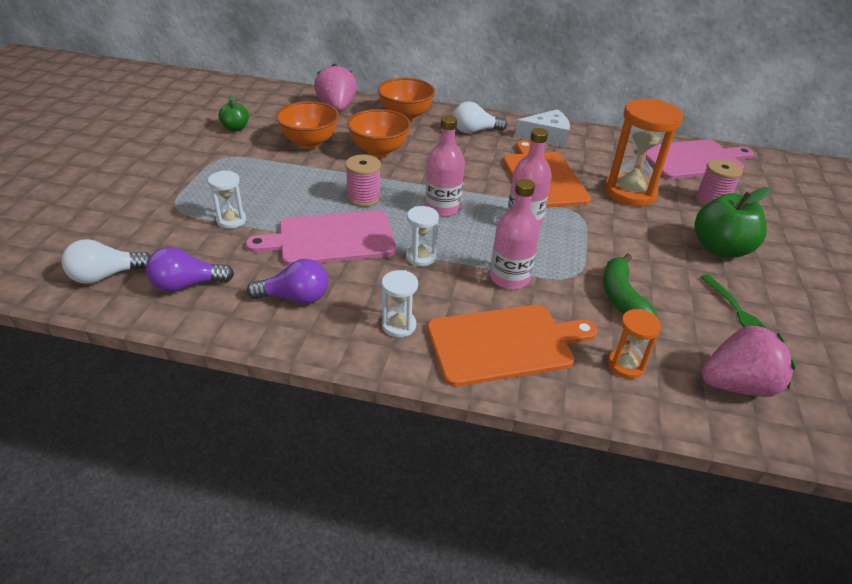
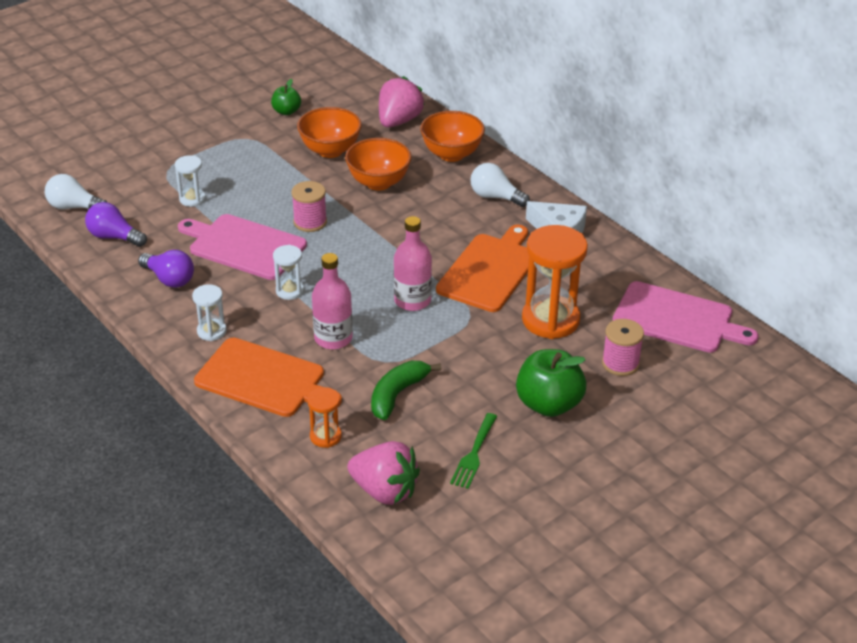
camera: 40 degrees right, 0 degrees up
(442, 208) = (361, 259): pink bottle -> none

